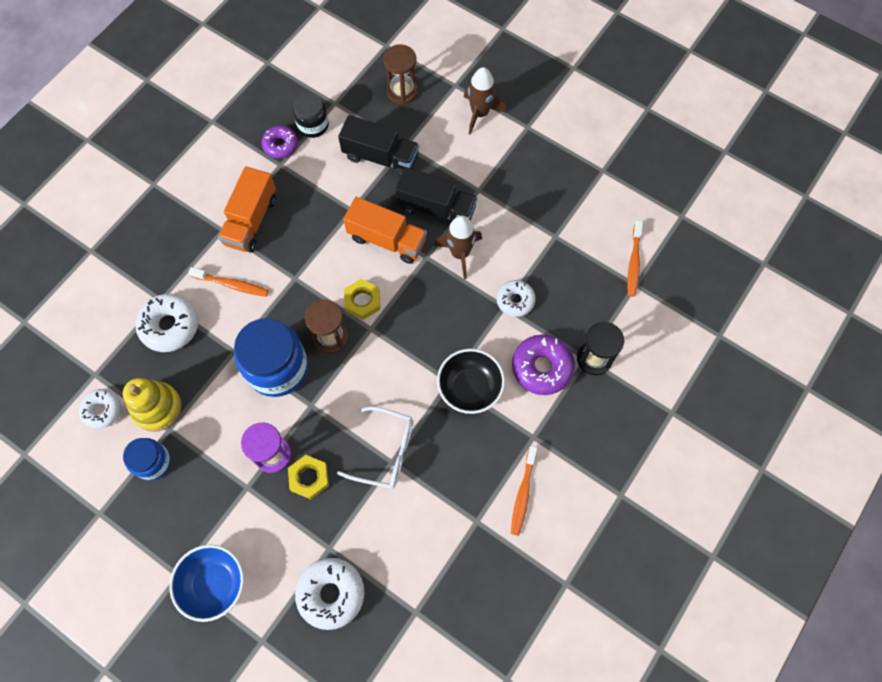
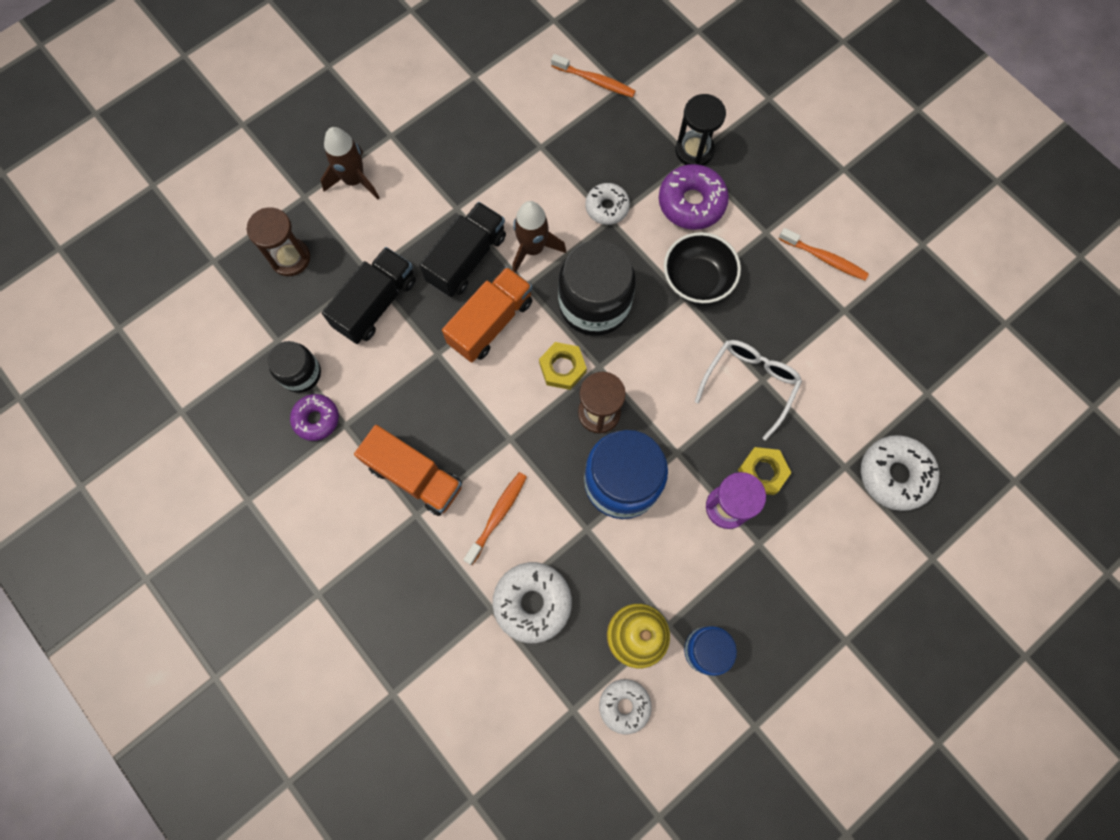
camera: 75 degrees left, 5 degrees up
(214, 584) = (863, 601): blue bowl -> none
(424, 312) = (594, 304): none -> black jar

